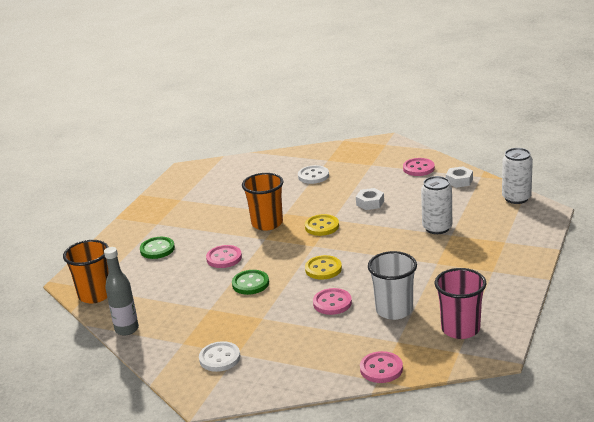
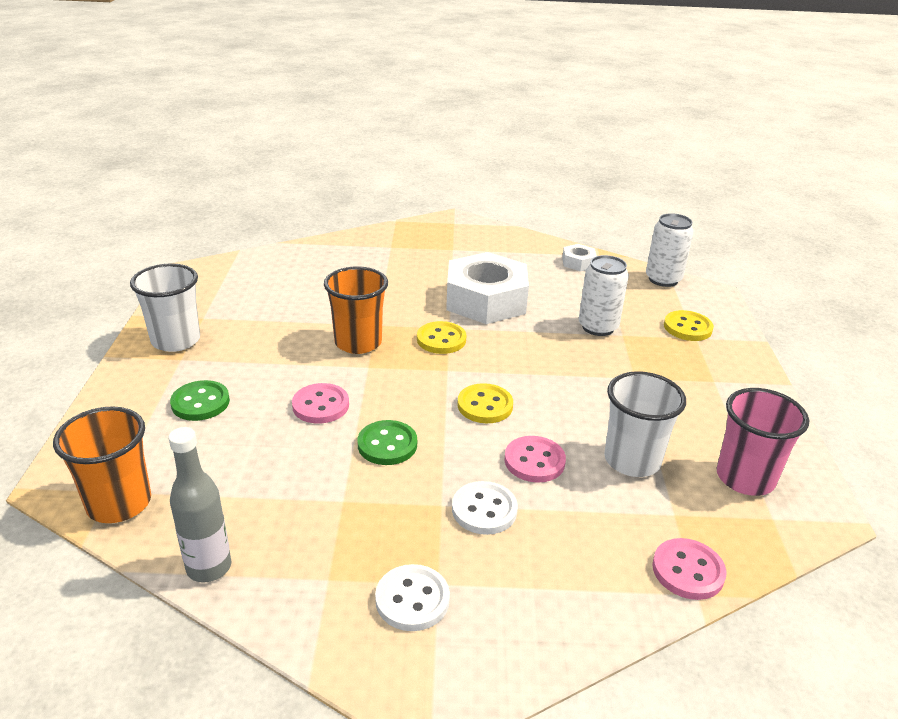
camera: 25 degrees left, 5 degrees up
(158, 212) = (176, 340): none -> white cup
(313, 176) = (385, 269): white button -> white button (484, 510)
(370, 203) = (486, 300): white nut -> white nut, size x2.29
(418, 168) = (517, 250): pink button -> none
(504, 234) = (687, 328): none -> yellow button

